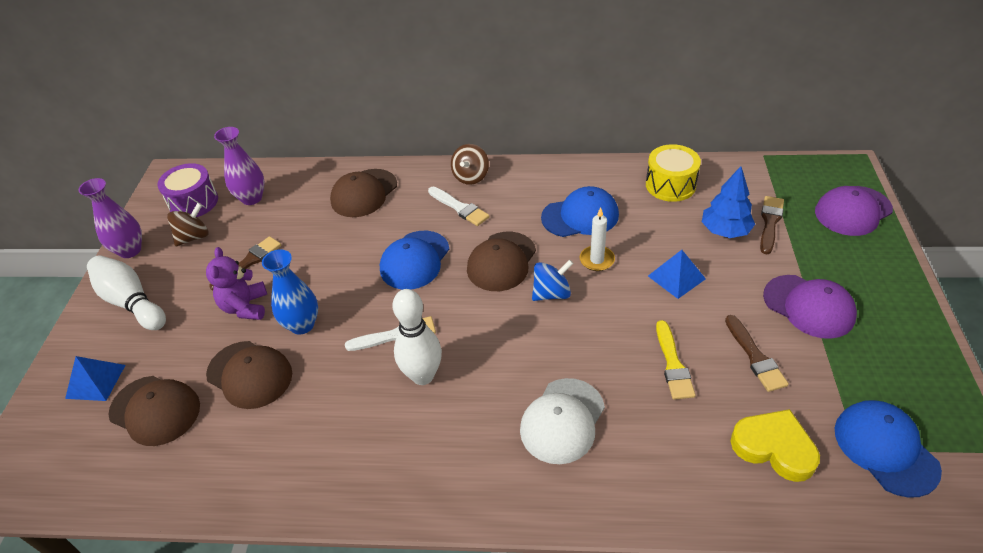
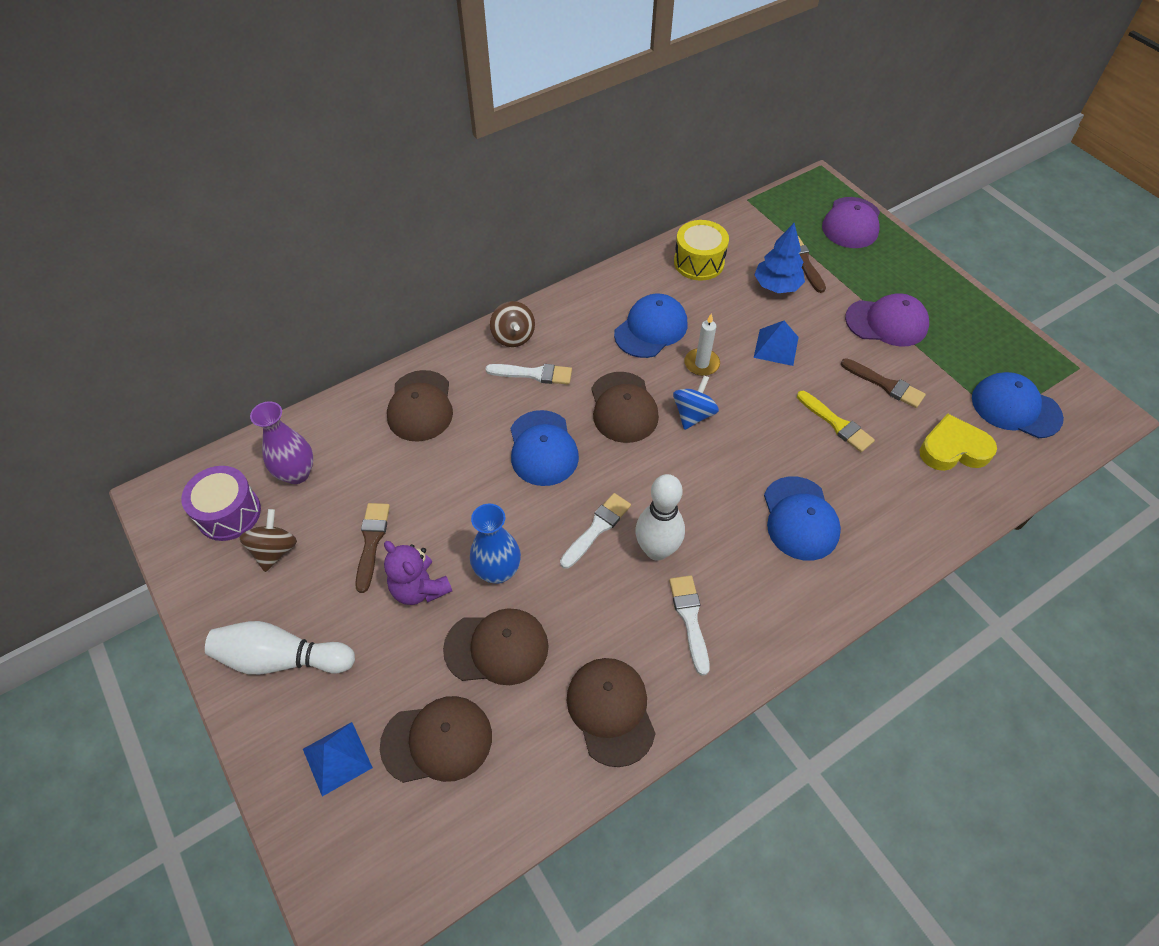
camera: 40 degrees left, 10 degrees up
(130, 250) = (210, 607): purple vase -> none
(274, 468) = (611, 711): none -> brown cap
(396, 441) = (690, 619): none -> white brush
(562, 420) = (800, 518): white cap -> blue cap

